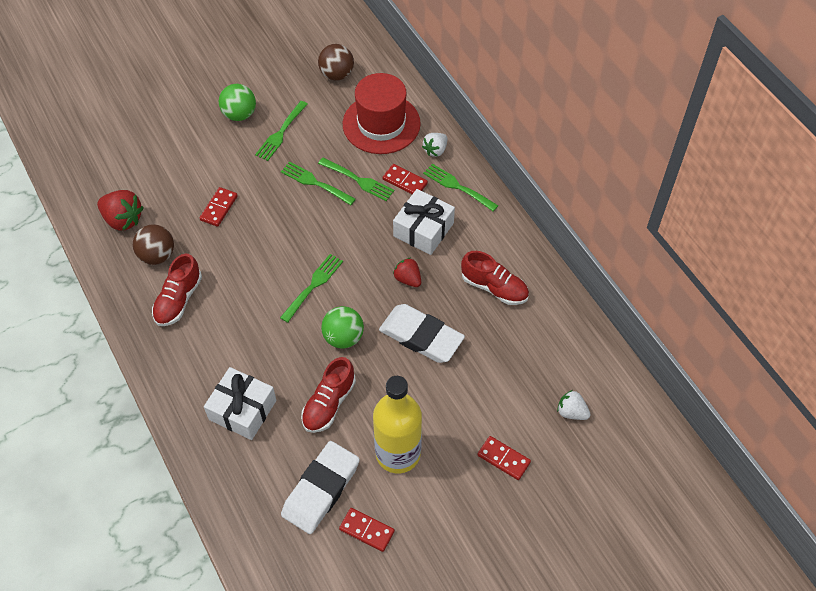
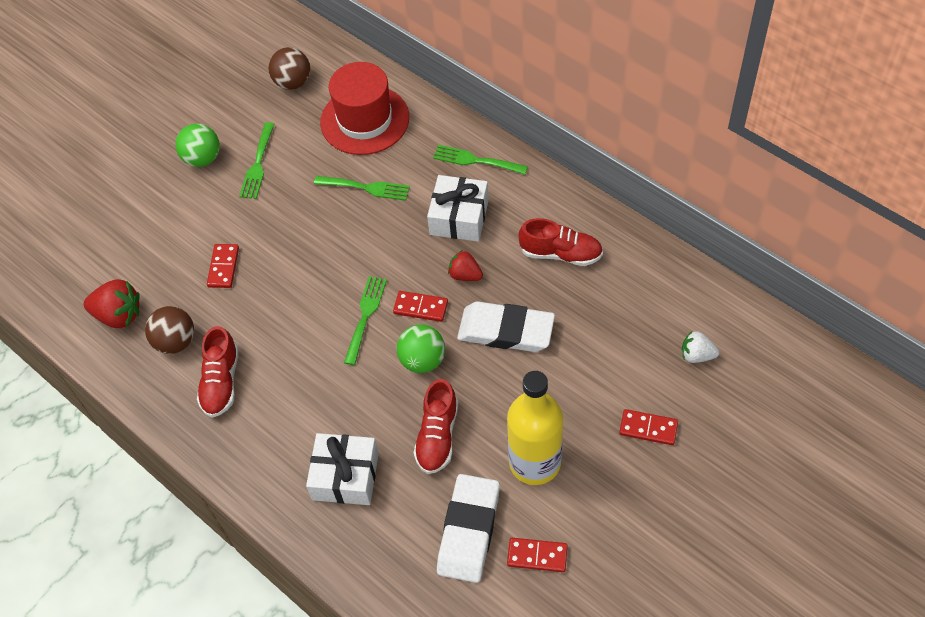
camera: 15 degrees left, 0 degrees up
(315, 183) = (320, 206): green fork -> none
(405, 181) = (417, 173): red domino -> red domino (420, 307)
(435, 150) = (435, 130): white strawberry -> none

